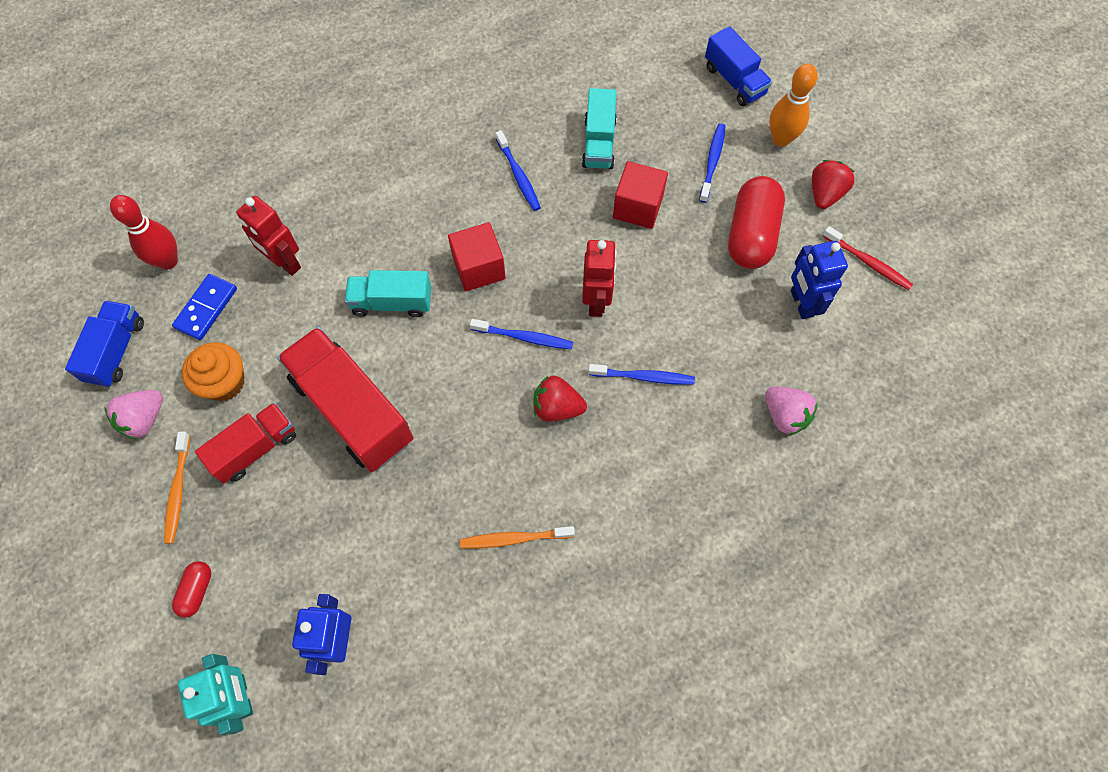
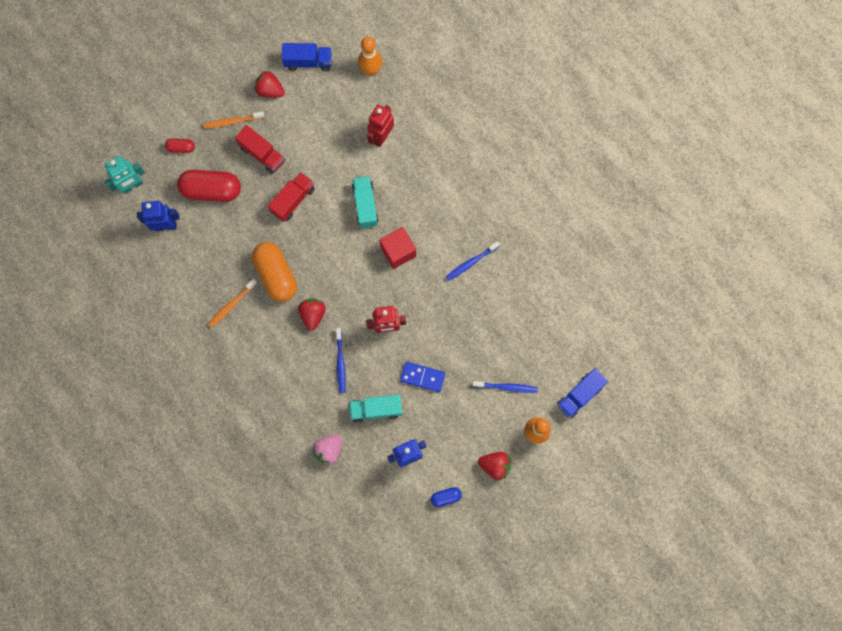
camera: 80 degrees right, 10 degrees up
(144, 419) = (270, 91): pink strawberry -> red strawberry
(168, 261) = (371, 70): red bowling pin -> orange bowling pin
(206, 308) = (343, 102): blue domino -> blue domino (422, 377)
(224, 382) = (299, 126): orange cupcake -> none
(353, 410) = (293, 200): red truck -> red truck, size x0.59
(477, 456) = (276, 275): none -> orange capsule
(514, 538) = (231, 305): orange toothbrush -> orange toothbrush turned 120 degrees counterclockwise
(524, 337) = (355, 288): blue toothbrush -> none
(599, 143) = (507, 310): turquoise truck -> turquoise truck (376, 409)
(637, 207) = (461, 342): red cube -> none
(751, 235) = (453, 418): red capsule -> red capsule (212, 190)
(868, 263) = (446, 497): red toothbrush -> blue capsule

